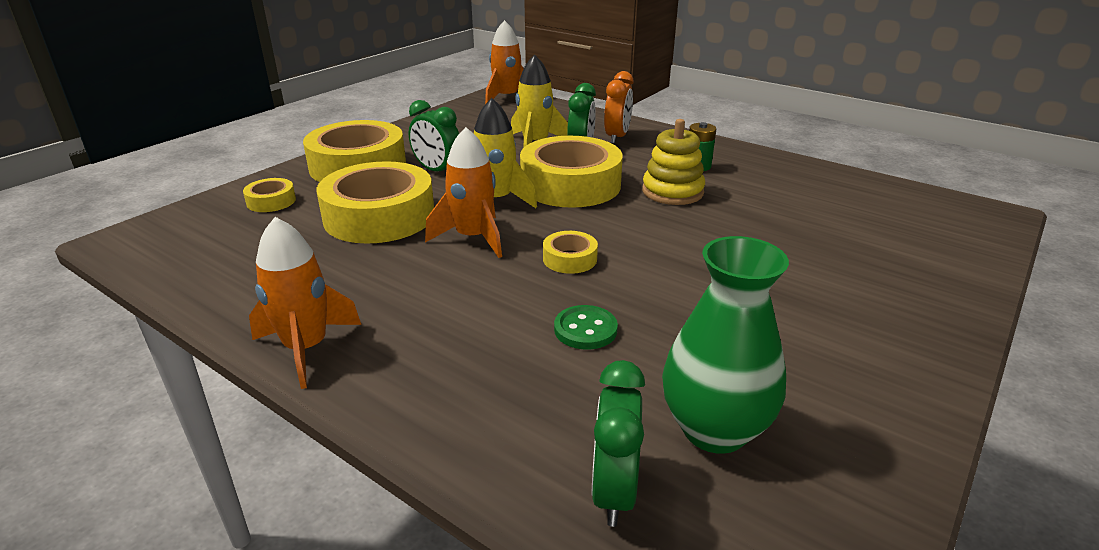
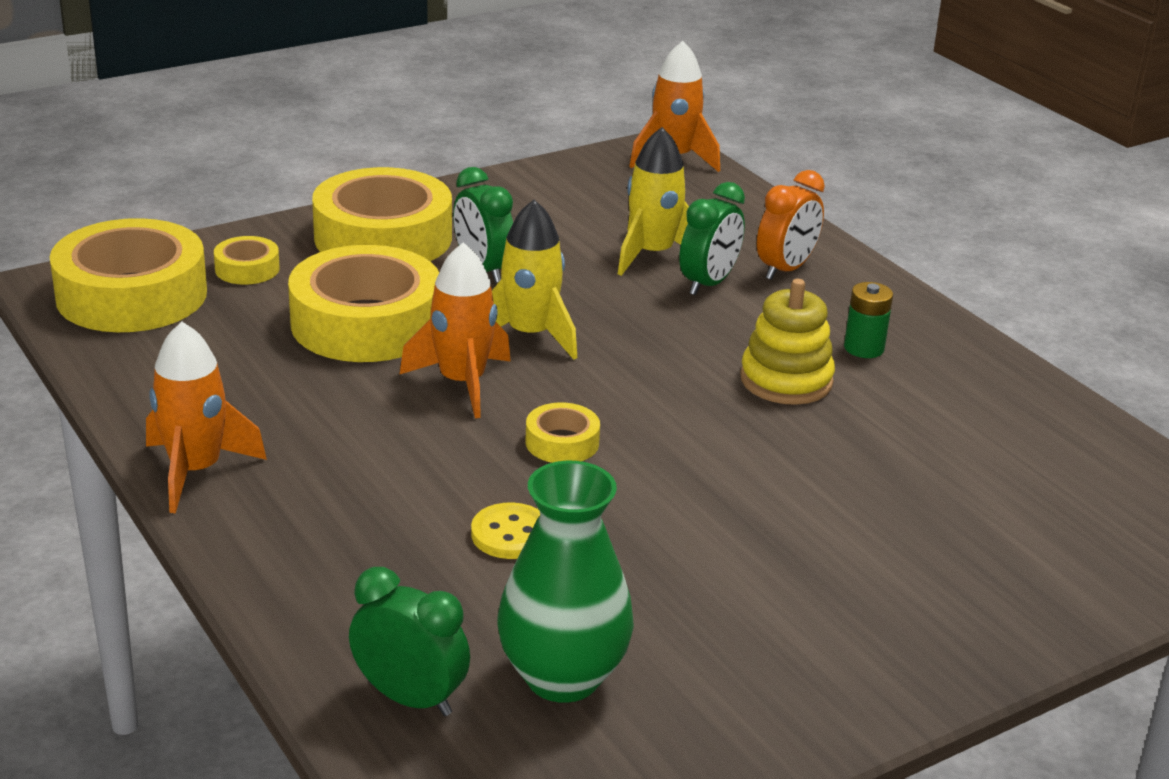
camera: 20 degrees right, 0 degrees up
(570, 185) = (649, 335): yellow tape -> yellow tape (131, 295)
(585, 329) = (510, 534): green button -> yellow button
(613, 491) = (410, 698): green clock -> green clock turned 90 degrees clockwise

